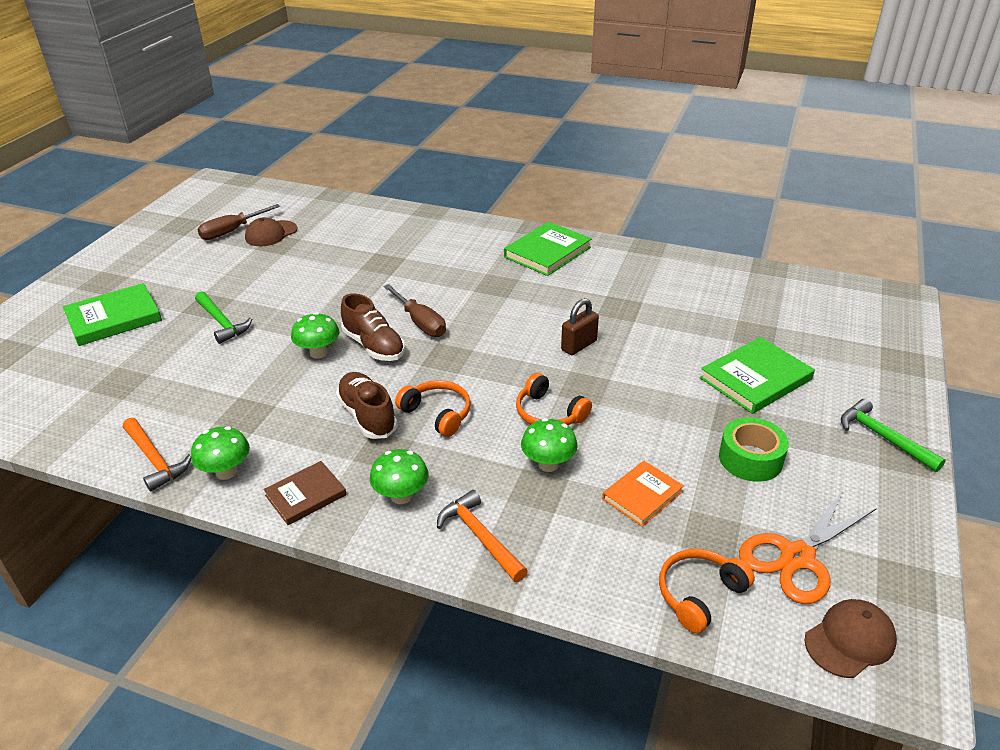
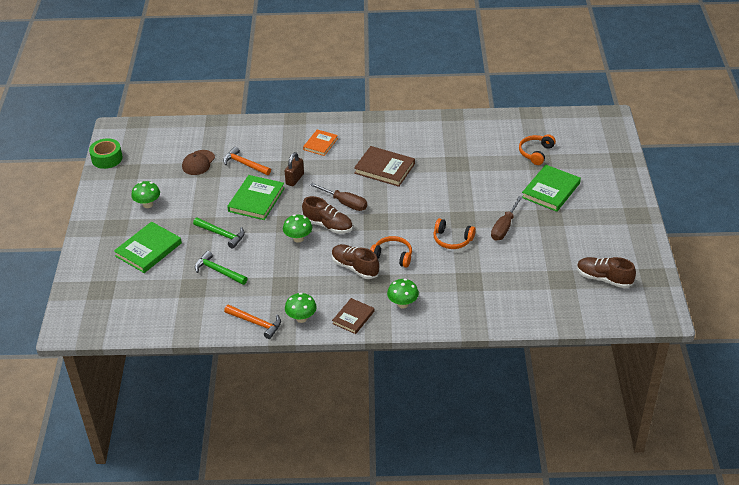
camera: 20 degrees left, 5 degrees up
(232, 231) = (169, 167): brown screwdriver -> brown screwdriver (504, 227)
(480, 537) = (454, 312): orange hammer -> orange hammer (245, 164)
(508, 291) = (384, 168): none -> brown book
(547, 252) = (392, 133): green book -> green book (256, 200)
(548, 464) = (467, 267): green mushroom -> green mushroom (148, 204)
(579, 345) = (446, 194): brown padlock -> brown padlock (295, 179)
(642, 495) = (521, 270): orange book -> orange book (320, 144)
(699, 594) = (567, 308): orange headphones -> orange headphones (536, 153)
(750, 459) = (565, 236): green tape -> green tape (107, 158)
(797, 557) = (604, 279): orange scissors -> brown shoe
(850, 640) = (637, 308): brown cap -> none
(883, 437) = (624, 207): green hammer -> green hammer (218, 271)

